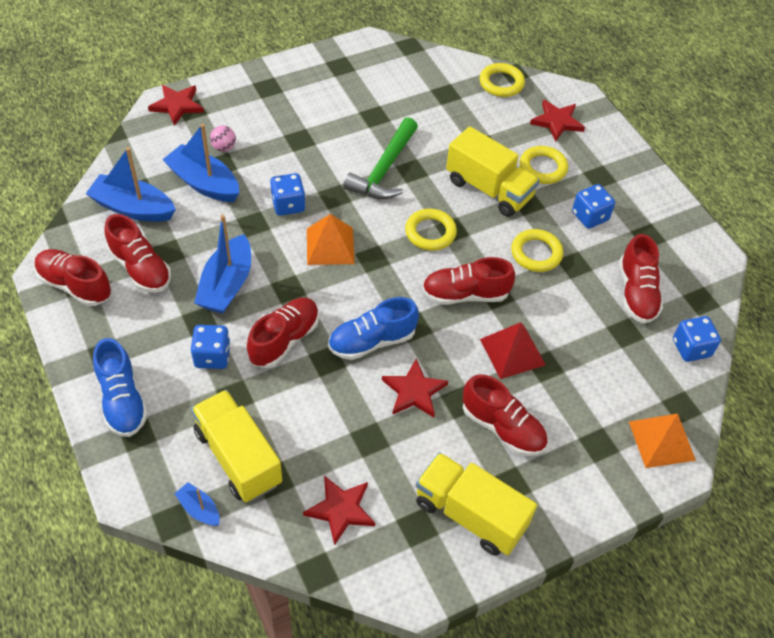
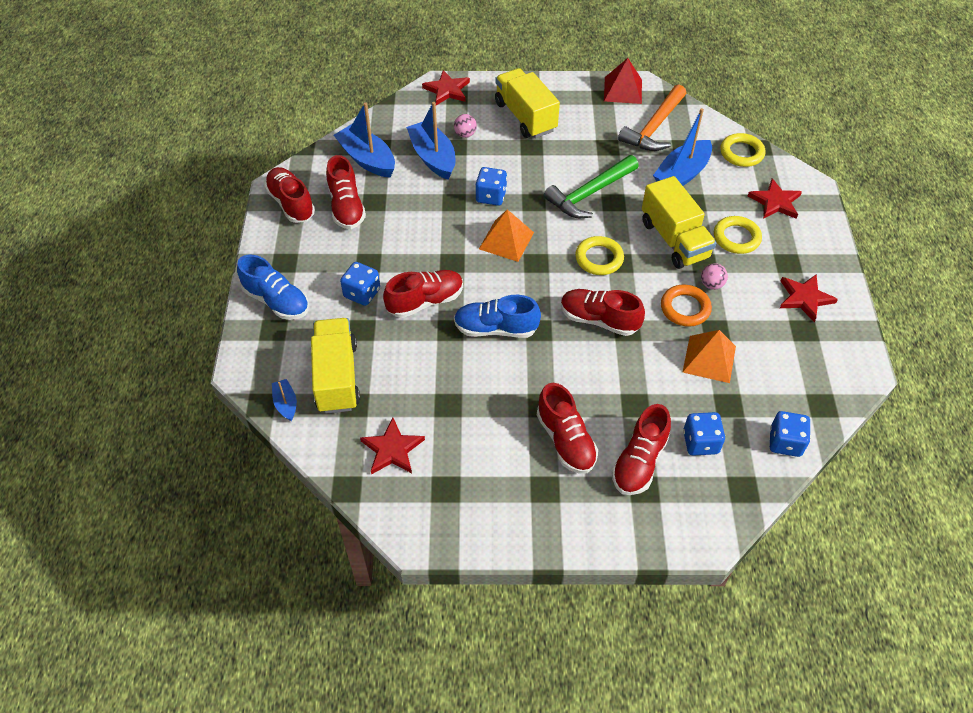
camera: 30 degrees right, 0 degrees up
(122, 400) = (276, 301): blue shoe -> blue shoe turned 60 degrees counterclockwise
(227, 285) = (405, 242): blue boat -> blue boat (682, 174)
(407, 82) = (654, 127): none -> orange hammer
(414, 391) = (507, 381): red star -> red star (804, 298)
(470, 514) = (495, 498): yellow truck -> yellow truck (525, 117)
(512, 352) = (612, 382): red pyramid -> red pyramid (623, 90)
(536, 253) = (685, 308): yellow ring -> orange ring
(546, 221) = (711, 284): none -> pink ball
(590, 216) = (756, 294): blue dice -> blue dice (700, 442)
(636, 293) = (761, 375): red shoe -> red shoe (639, 461)
(662, 440) = (705, 509): orange pyramid -> orange pyramid (709, 359)

